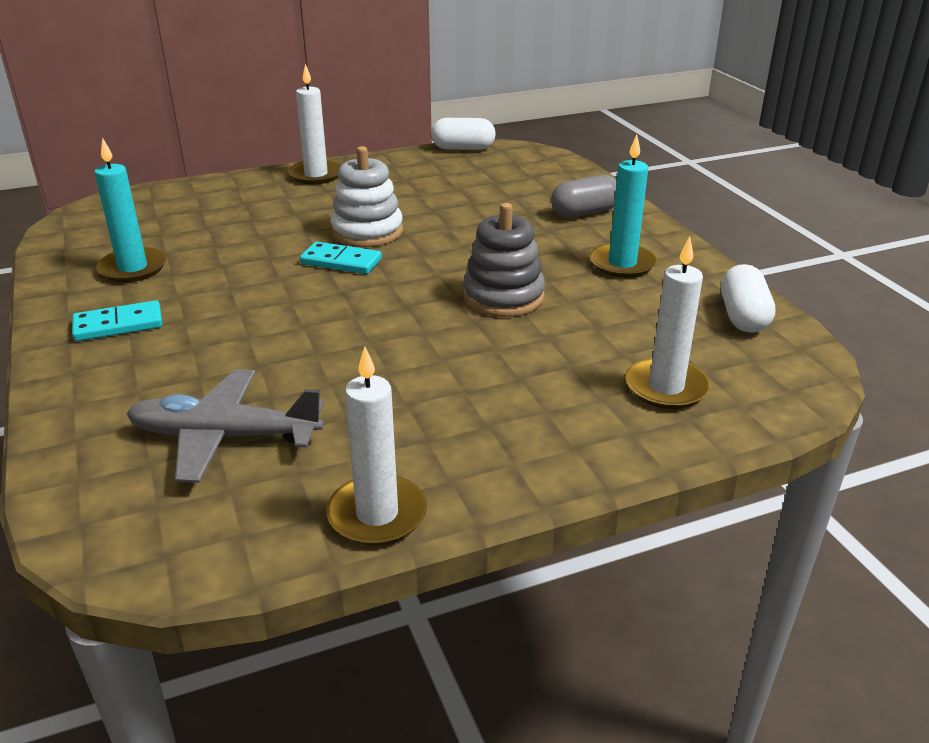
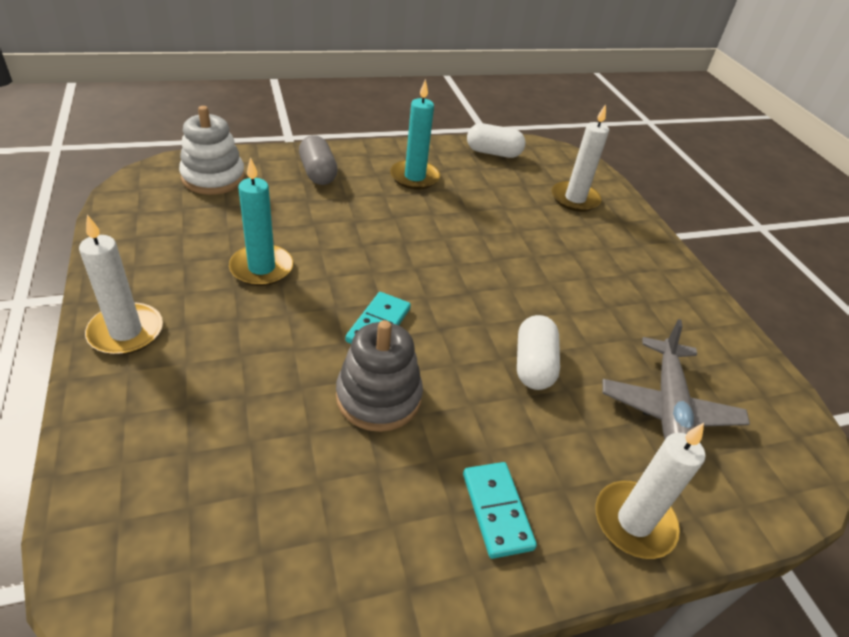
camera: 90 degrees left, 10 degrees up
(133, 268) = (356, 514): turquoise candle -> turquoise candle (261, 268)
(367, 232) = (314, 301): white stacking toy -> white stacking toy (213, 178)
(377, 514) = (724, 331): white candle -> white candle (634, 522)
(463, 148) = (116, 210): white capsule -> white capsule (533, 365)
(503, 297) = (459, 239): grey stacking toy -> grey stacking toy (378, 397)

